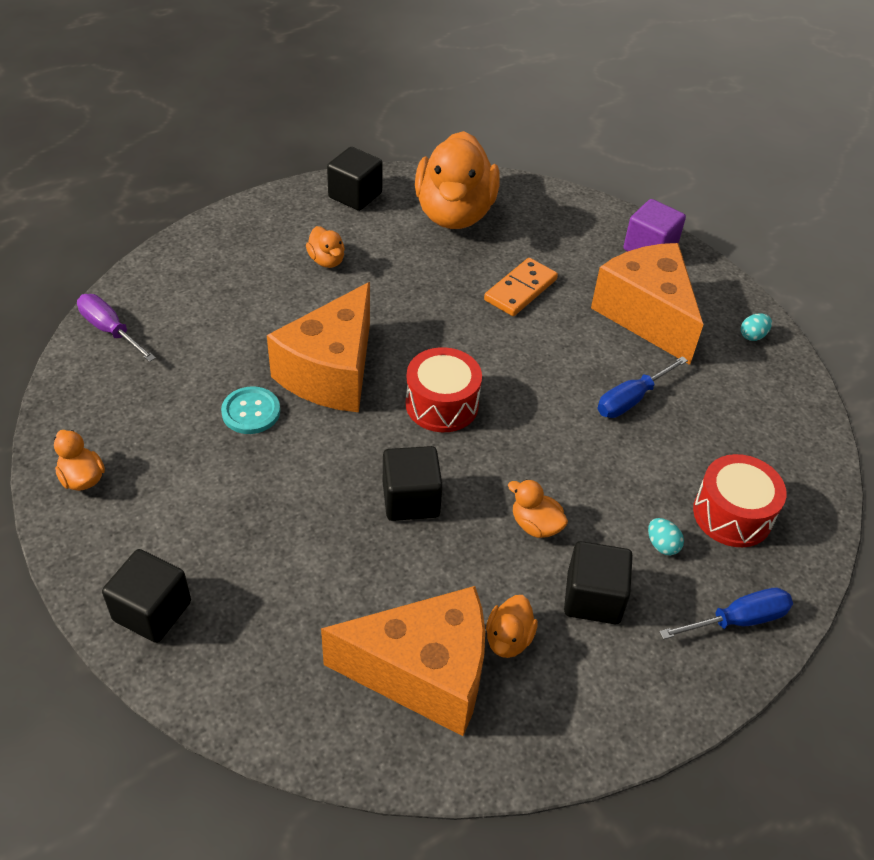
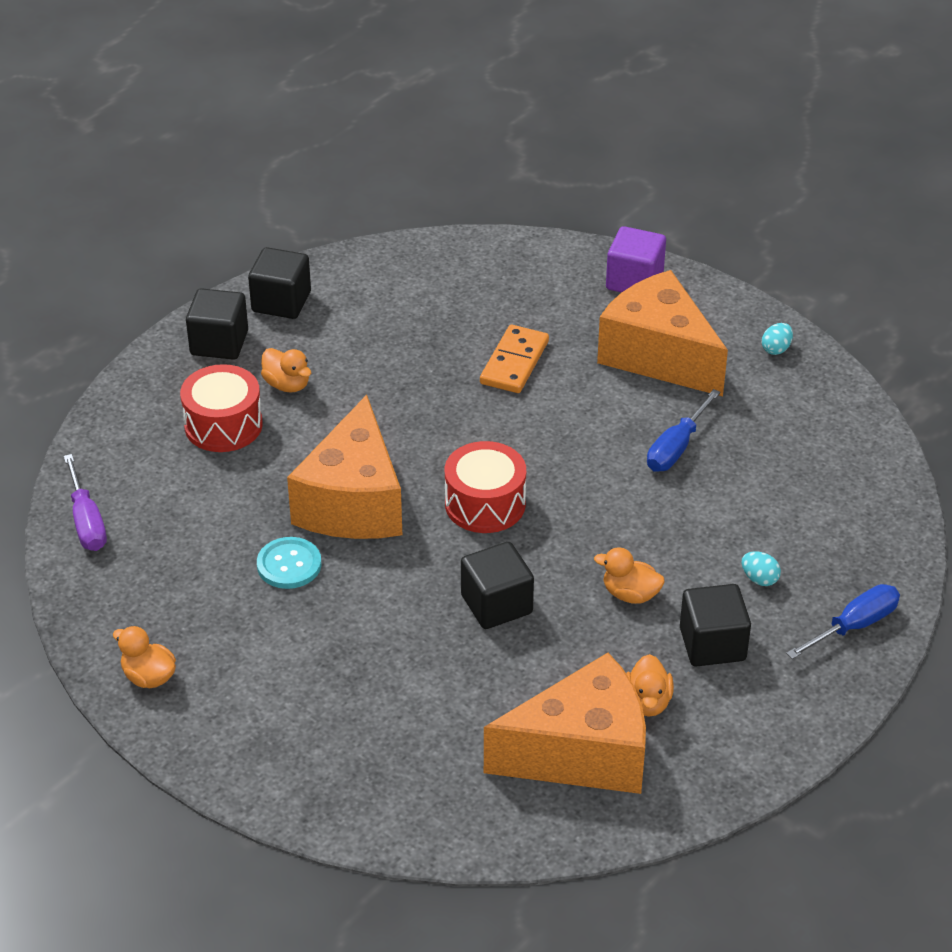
camera: 15 degrees left, 5 degrees down
(110, 330) = (87, 522): purple screwdriver -> purple screwdriver turned 135 degrees counterclockwise
(152, 611) = (292, 775): black cube -> black cube (219, 343)
(454, 213) = (404, 295): orange duck -> none
(732, 514) = (816, 532): red drum -> red drum (223, 425)

